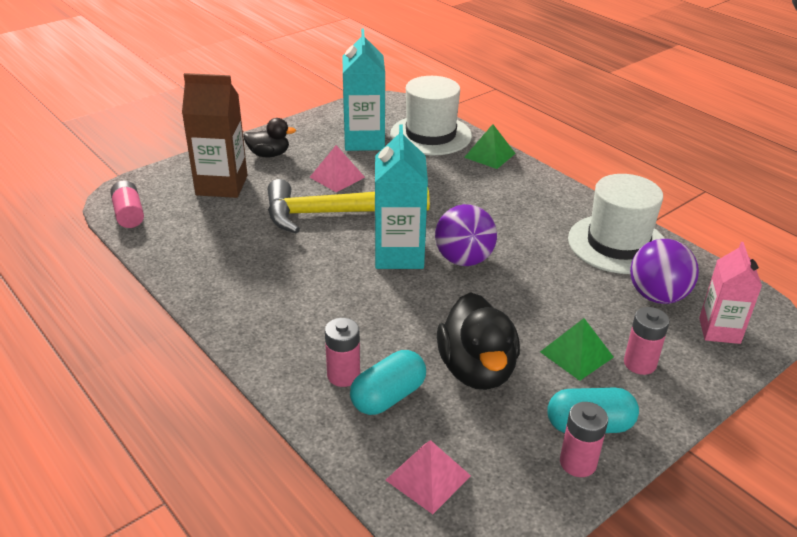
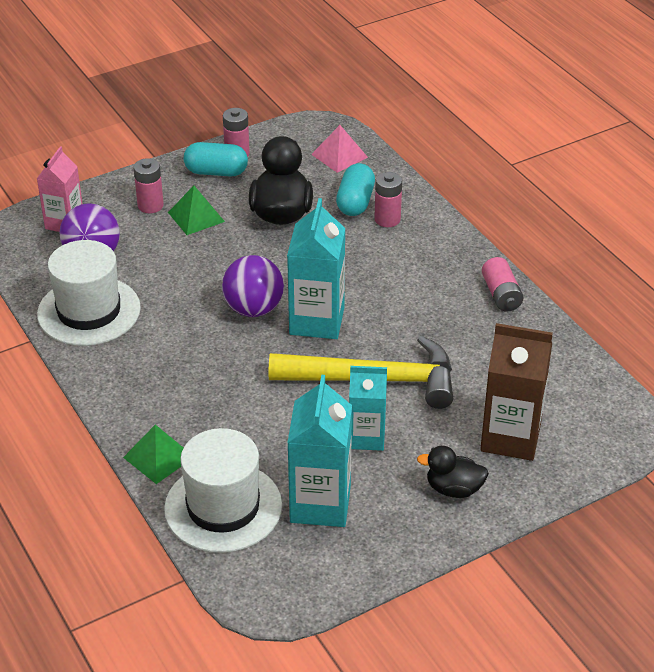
camera: 170 degrees left, 5 degrees up
(129, 214) = (611, 402): pink battery -> pink battery (501, 295)
(337, 177) = (366, 437): pink pyramid -> turquoise carton
(388, 396) = (355, 202): turquoise capsule -> turquoise capsule turned 45 degrees counterclockwise

